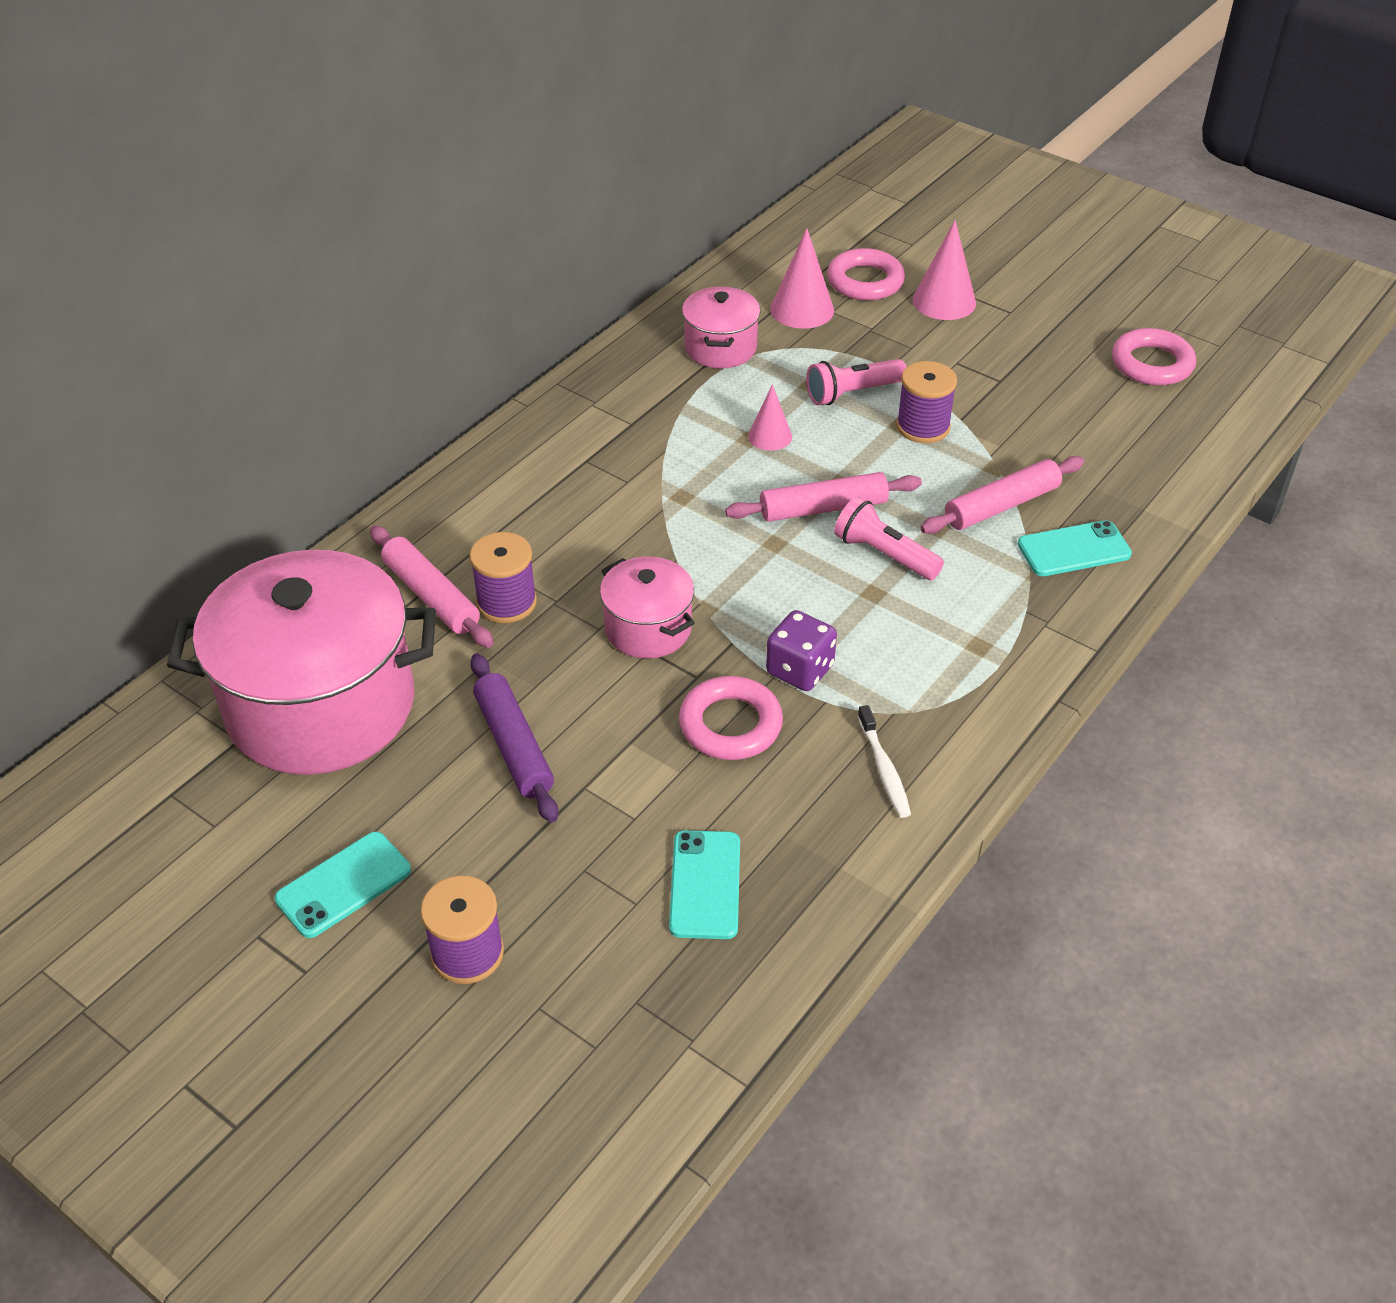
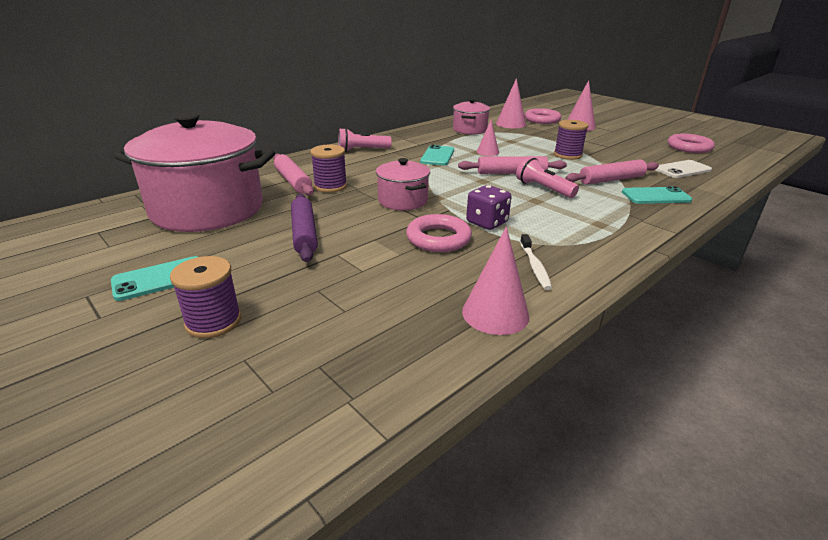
camera: 10 degrees right, 15 degrees down
(705, 885) = (397, 307): turquoise phone -> turquoise phone (437, 156)
(839, 875) = (495, 313): none -> pink cone
(852, 393) = (532, 144): pink flashlight -> pink flashlight (362, 150)
(1128, 451) = (682, 169): none -> white phone

